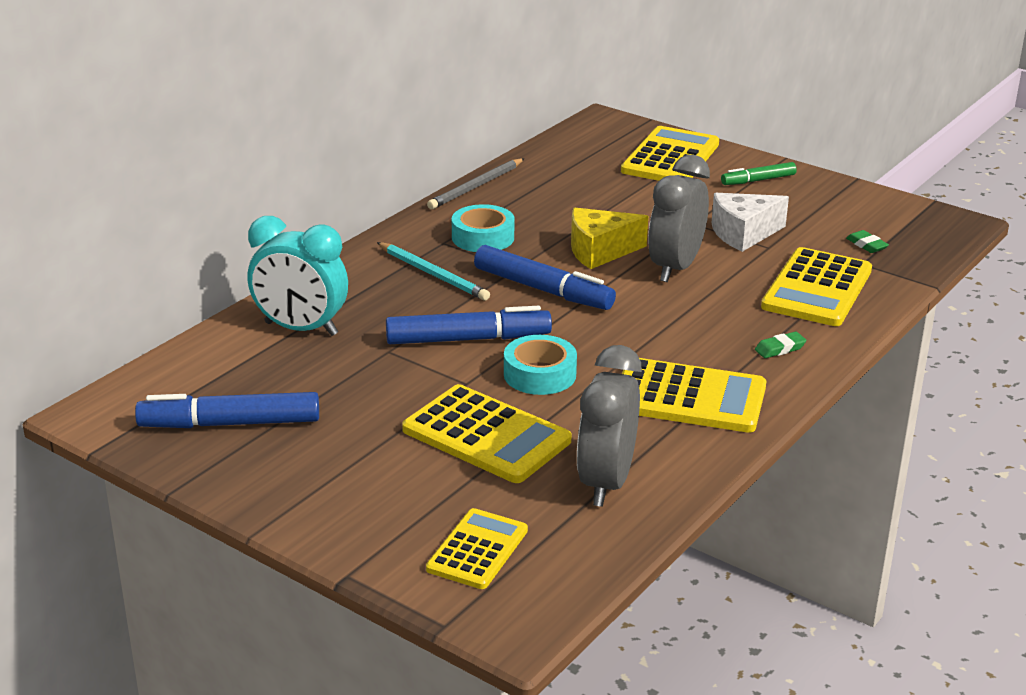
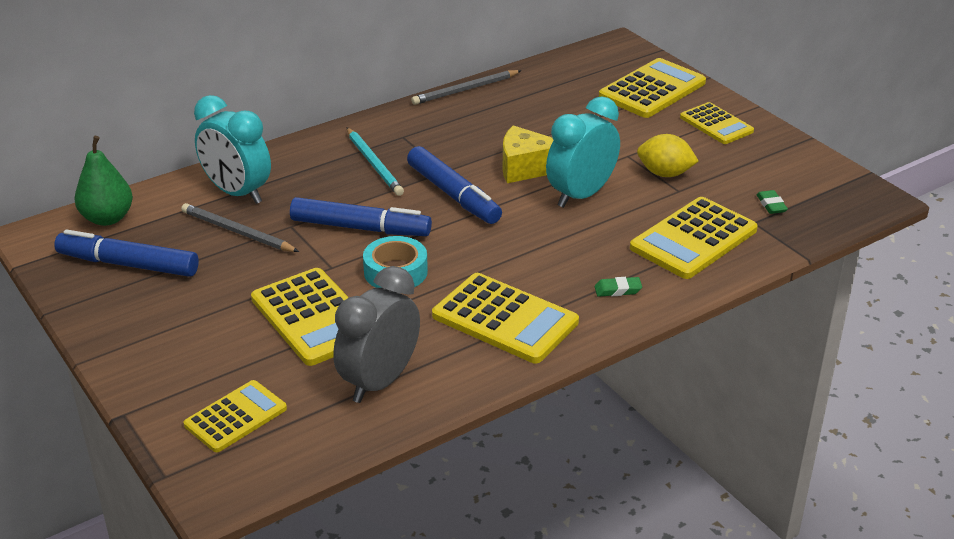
camera: 20 degrees right, 5 degrees up
(166, 381) = (107, 218): none -> green pear
(332, 368) = (237, 232): none -> grey pencil
(483, 237) = (438, 138): turquoise tape -> none
(675, 268) = (581, 195): grey clock -> turquoise clock
(743, 234) = (665, 173): white cheese -> yellow lemon
(758, 180) = (716, 124): green marker -> yellow calculator

